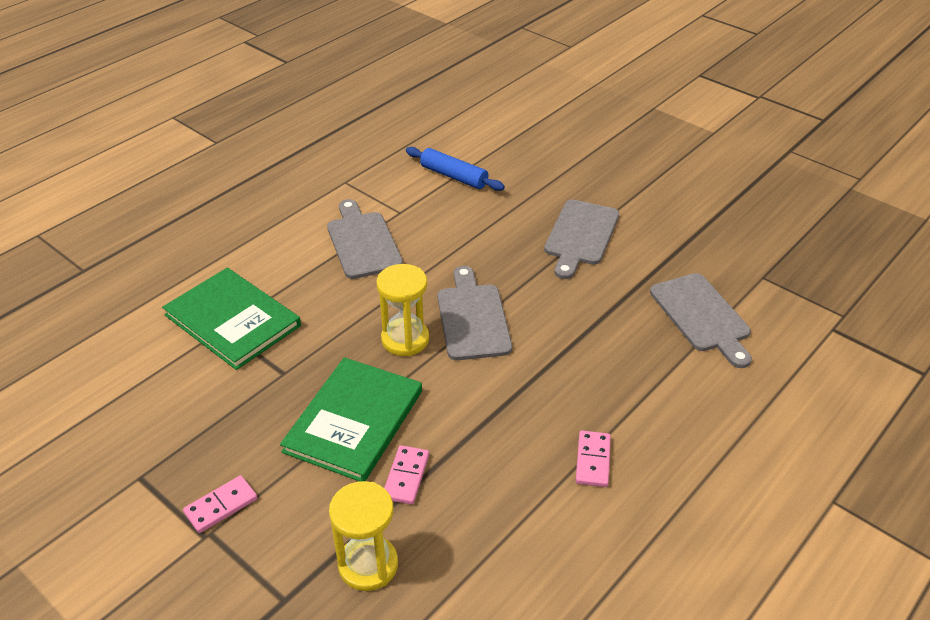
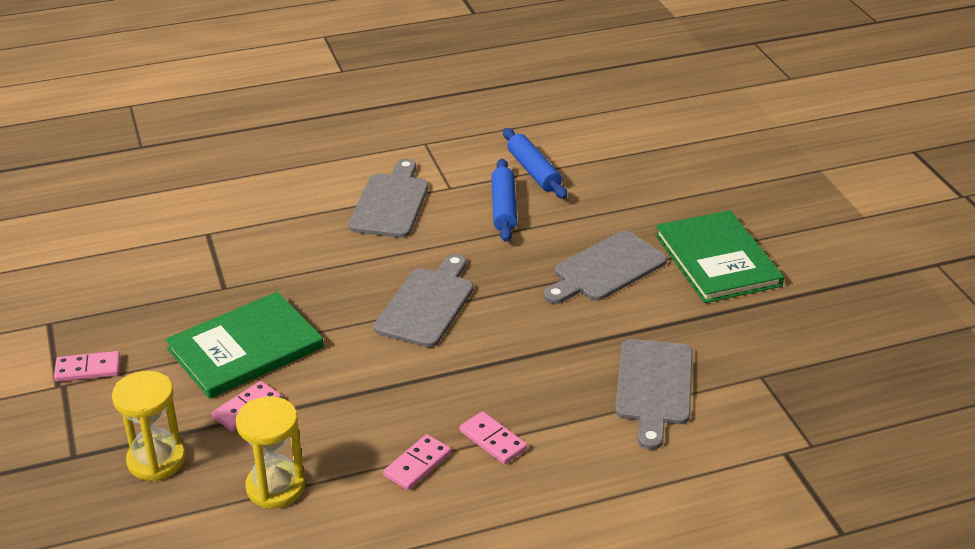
camera: 30 degrees right, 5 degrees down
(233, 320) = (221, 230): green book -> green book (717, 260)
(405, 339) = (349, 299): yellow hourglass -> yellow hourglass (275, 487)
(458, 214) = (503, 208): none -> blue rolling pin
(630, 412) = (493, 440): none -> pink domino

